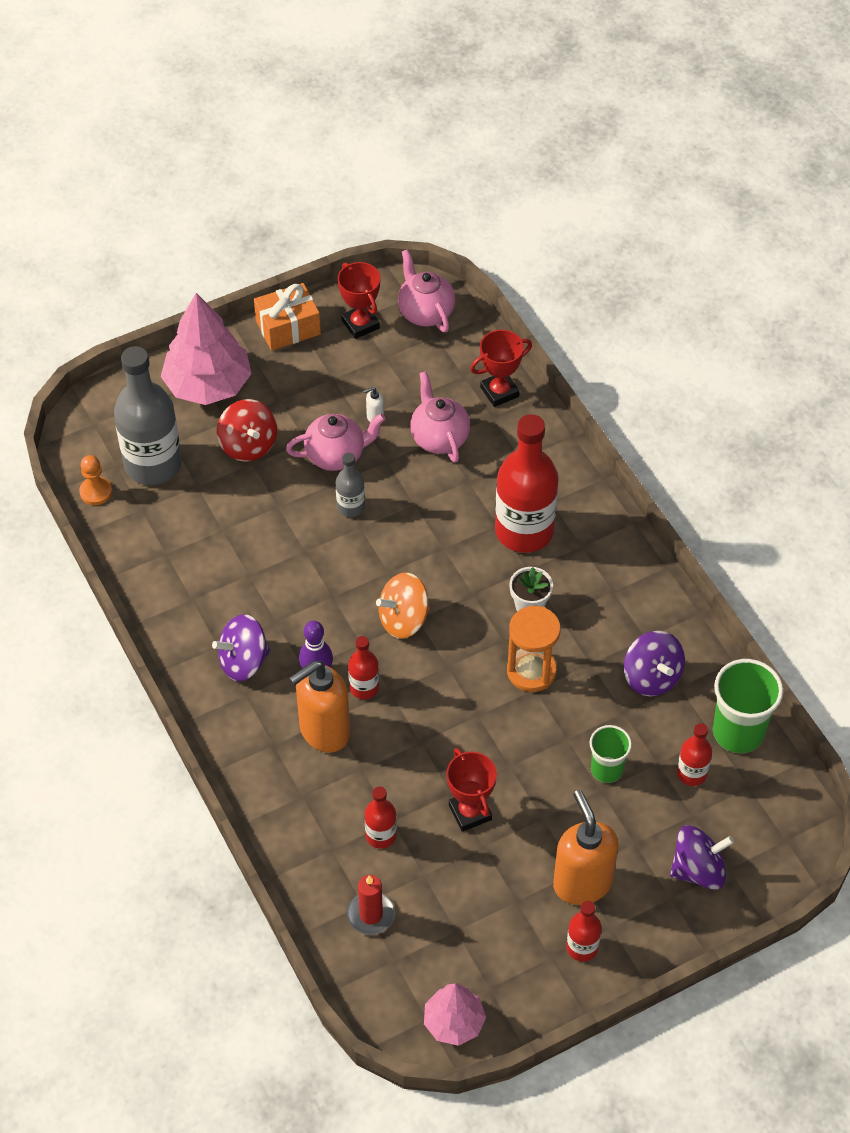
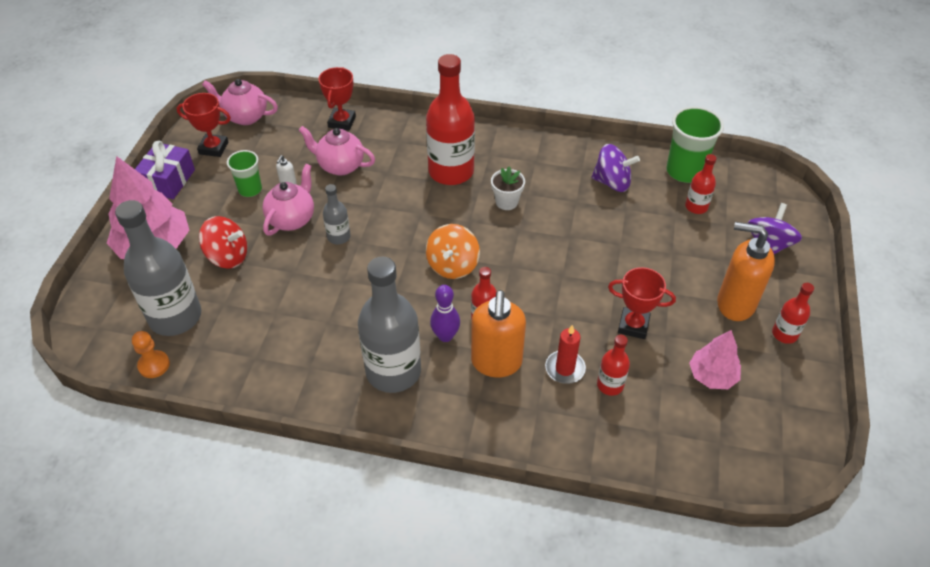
camera: 50 degrees left, 5 degrees down
(243, 661) = (393, 371): purple spinning top -> grey bottle
(288, 327) = (168, 181): orange gift -> purple gift
(371, 914) = (670, 432): red candle -> red candle (565, 368)
(454, 1022) = (796, 440): pink tree -> pink tree (712, 376)
(531, 671) = (555, 230): orange hourglass -> none
(606, 769) = (660, 241): green cup -> green cup (250, 189)

